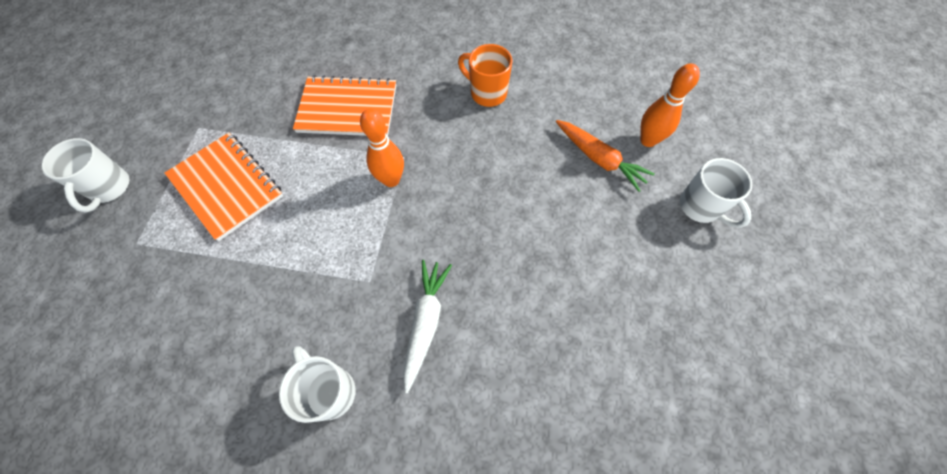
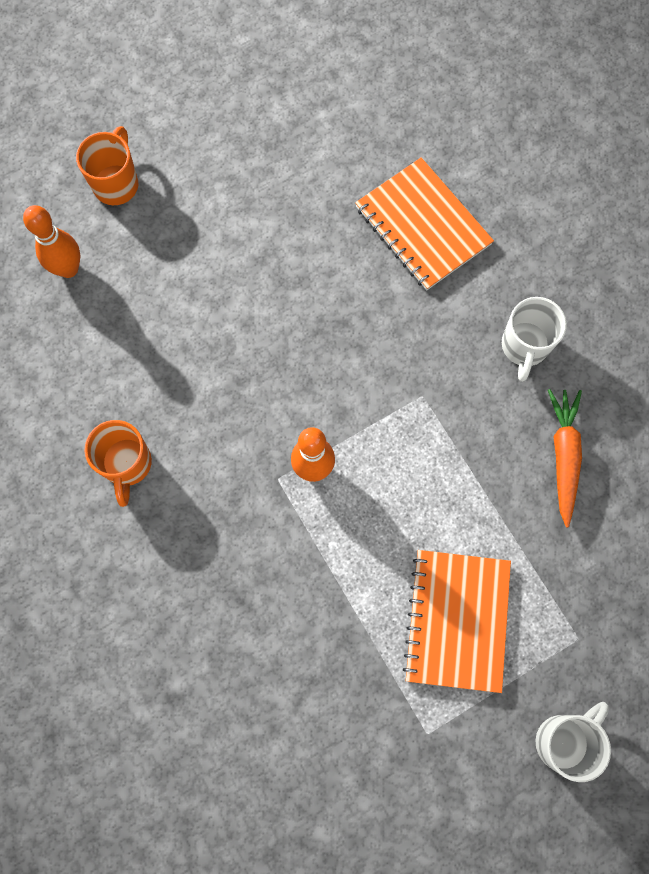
camera: 130 degrees left, 10 degrees up
(348, 108) = (268, 594): orange notebook -> orange notebook (423, 226)
(425, 323) = (414, 322): white carrot -> none
(599, 159) = (128, 298): orange carrot -> orange carrot (563, 456)
(700, 207) = (116, 183): white mug -> orange mug

